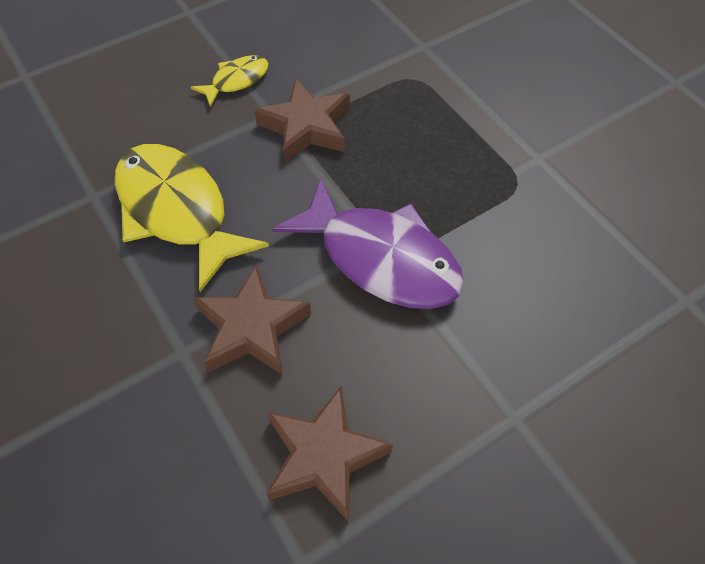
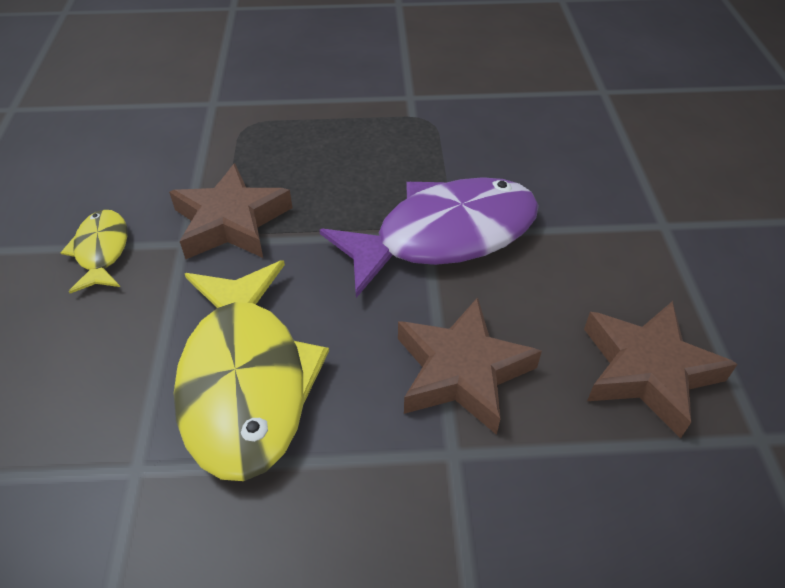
camera: 60 degrees left, 10 degrees down
(177, 211) = (245, 381): yellow fish -> yellow fish turned 90 degrees counterclockwise

